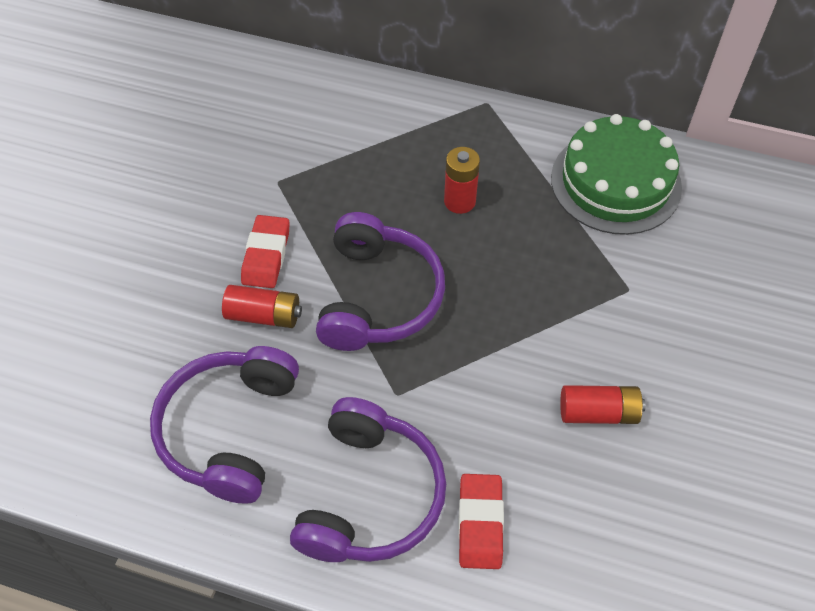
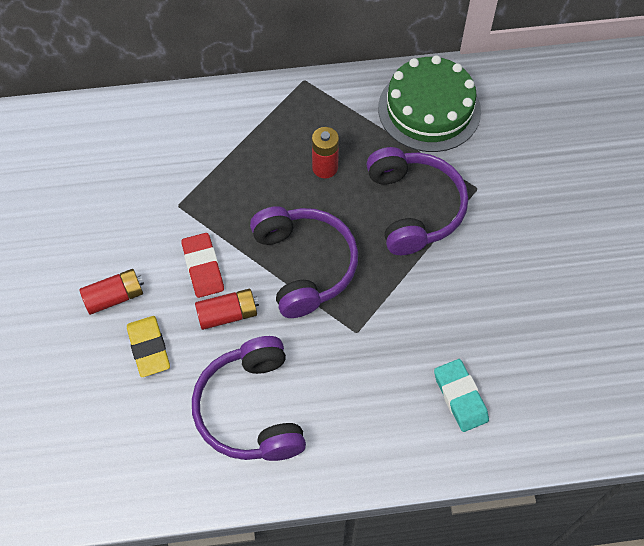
camera: 25 degrees left, 5 degrees up
(160, 316) = (149, 348): none -> yellow eraser
(370, 495) = (376, 411): purple headphones -> purple headphones (414, 208)
(480, 523) = (460, 397): red eraser -> turquoise eraser
(598, 412) = (499, 286): red battery -> red battery (115, 297)

